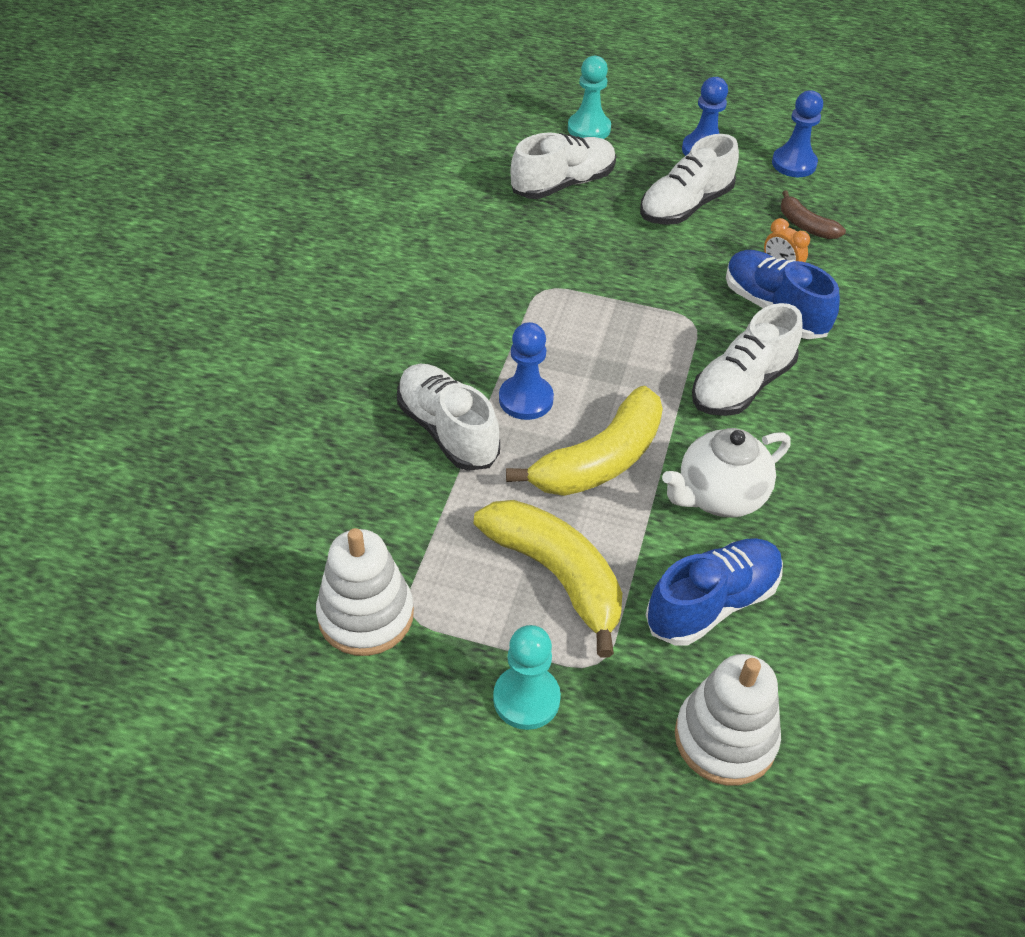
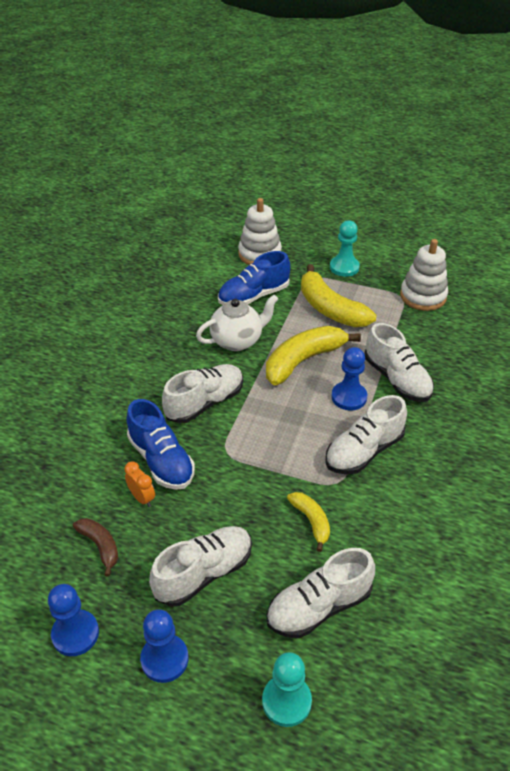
camera: 175 degrees left, 5 degrees down
(508, 325) = (364, 451): none -> white shoe
(574, 250) = (311, 521): none -> yellow banana

